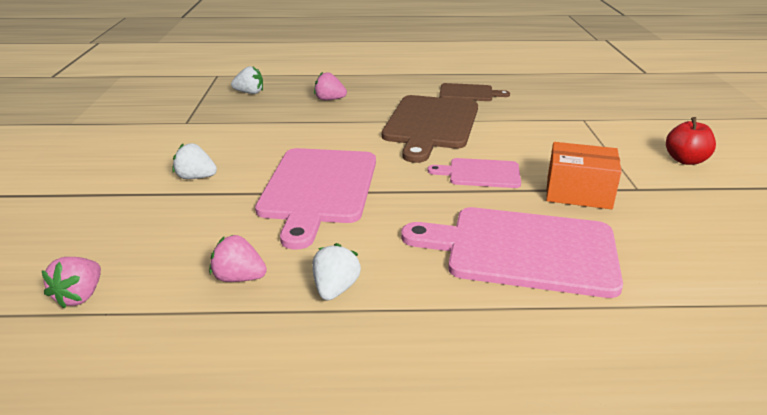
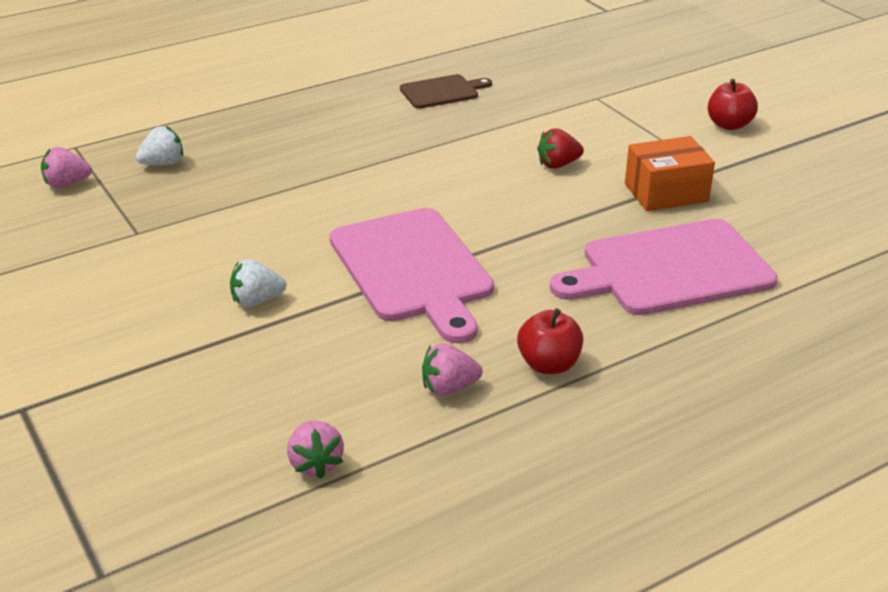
camera: 30 degrees left, 5 degrees up
(329, 99) = (284, 146): pink strawberry -> pink strawberry (66, 184)
(335, 289) = (548, 364): white strawberry -> red apple
(431, 124) = (445, 150): brown cutting board -> none
(480, 173) = (558, 199): pink cutting board -> none
(505, 152) = (558, 165): none -> red strawberry

